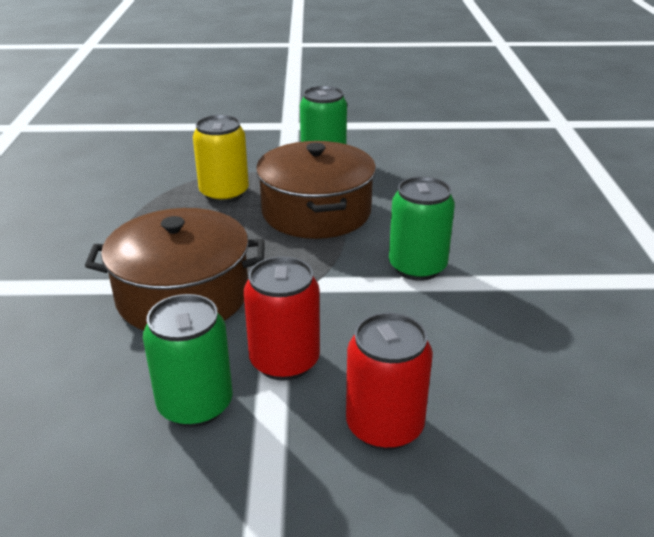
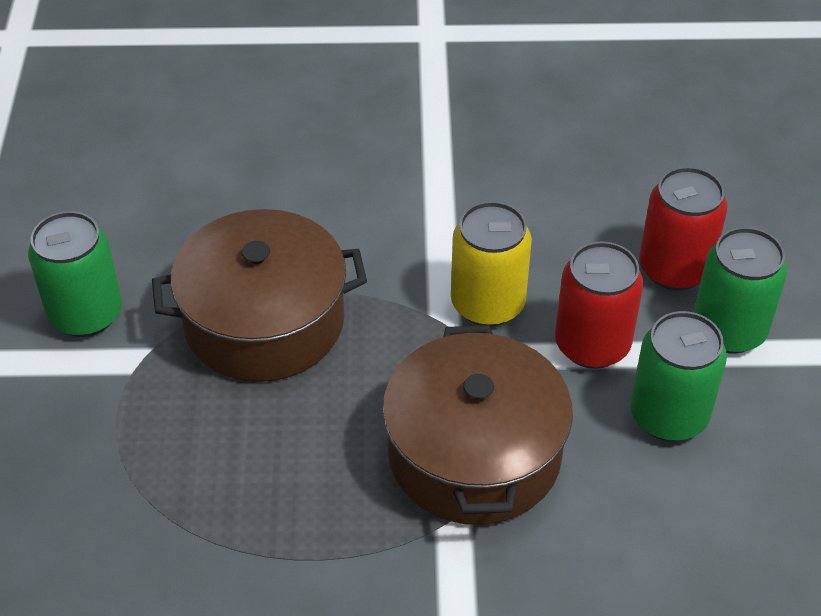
camera: 90 degrees left, 15 degrees up
(224, 193) = (193, 437): yellow can -> yellow can (487, 304)
(417, 267) = (409, 226): green can -> green can (729, 330)

